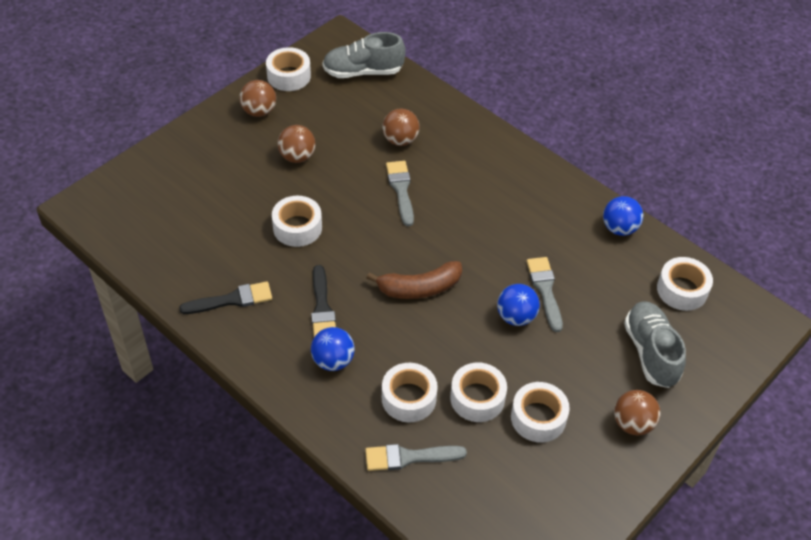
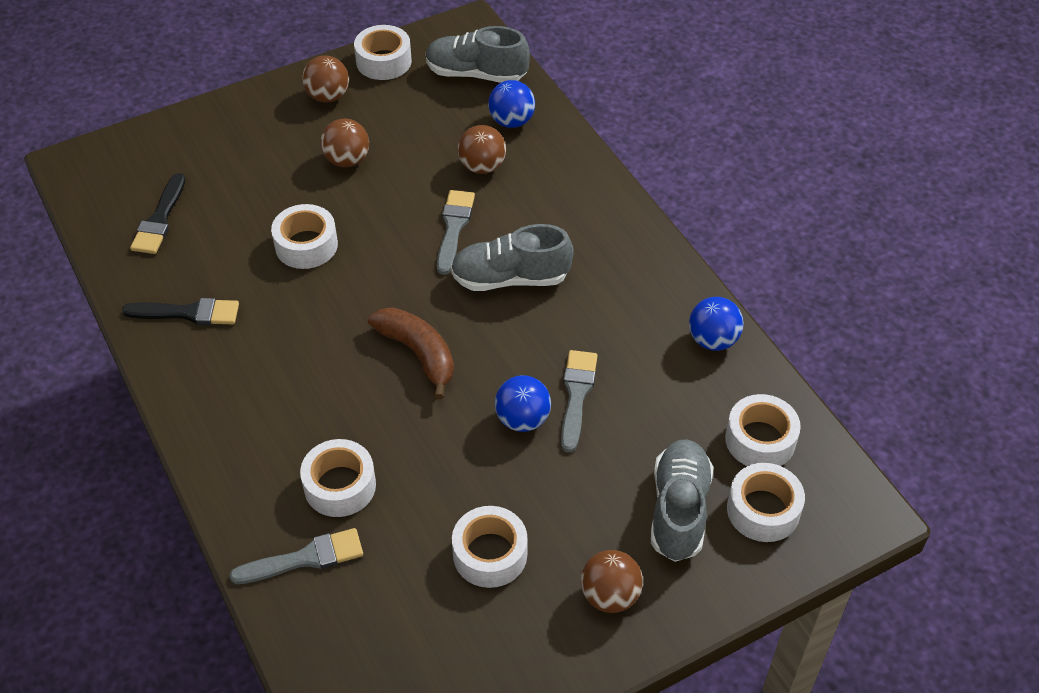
camera: 20 degrees right, 0 degrees up
(322, 308) = (289, 349): black brush -> black brush (160, 219)
(333, 361) = (271, 416): blue ball -> blue ball (511, 121)
(409, 457) = (305, 558): grey brush -> grey brush turned 150 degrees clockwise
(419, 288) = (418, 354): brown banana -> brown banana turned 135 degrees counterclockwise
(459, 217) = (510, 278): none -> grey shoe
(477, 398) = (424, 508): white tape -> white tape (763, 510)

